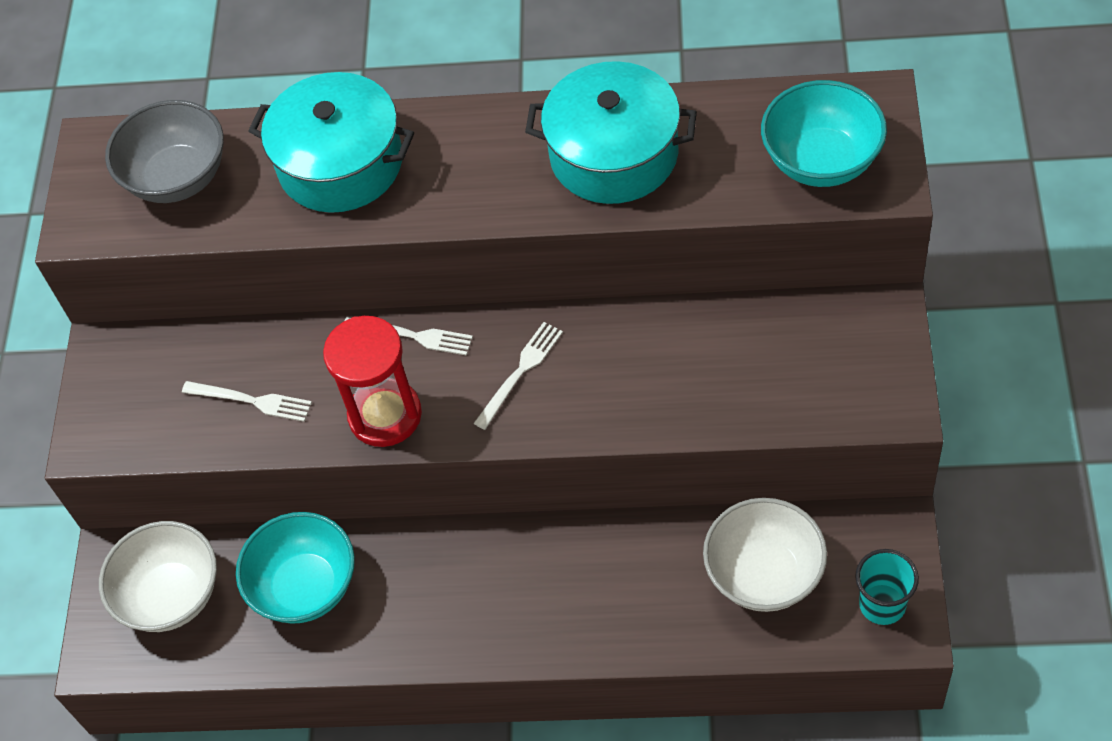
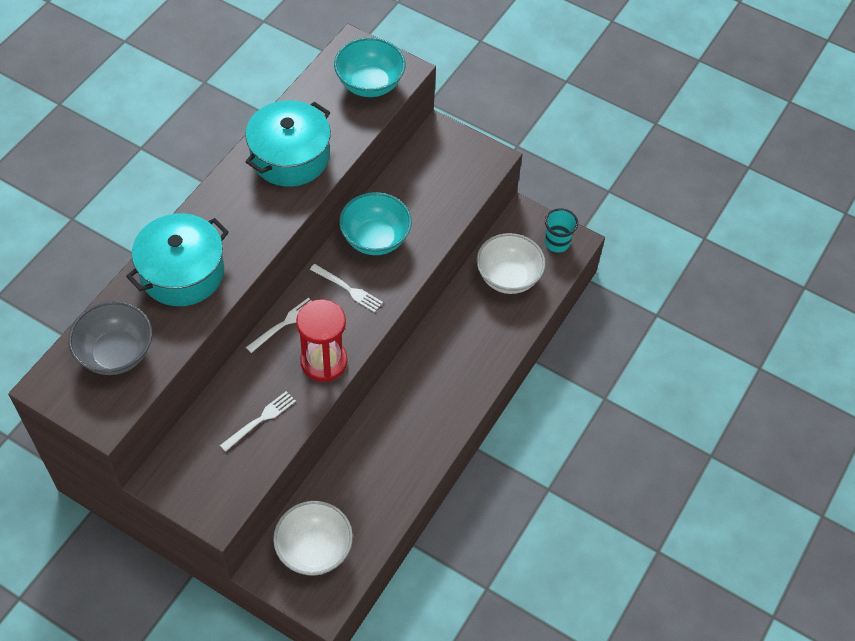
camera: 70 degrees left, 0 degrees up
(305, 587) = (361, 479): turquoise bowl -> turquoise bowl (375, 239)
(520, 372) = (348, 289): white fork -> white fork turned 150 degrees clockwise

